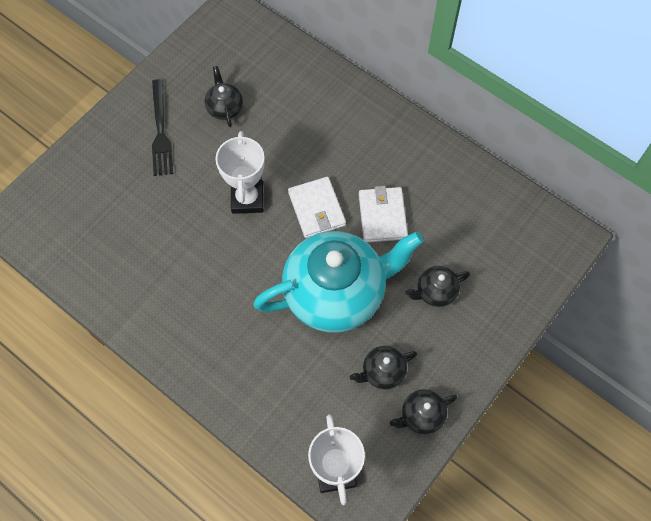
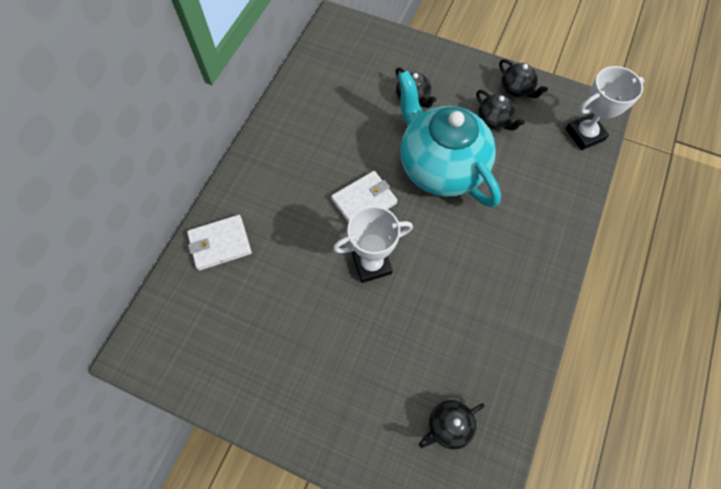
camera: 105 degrees left, 0 degrees up
(160, 131) = (315, 378): black fork -> none
(225, 108) = (270, 318): black teapot -> black teapot (448, 426)
(382, 216) = (355, 148): white wallet -> white wallet (220, 244)

